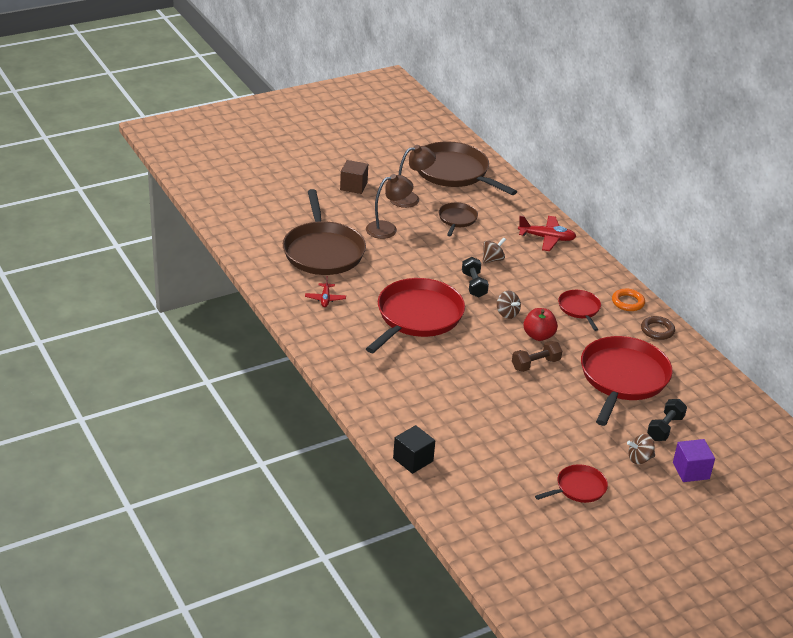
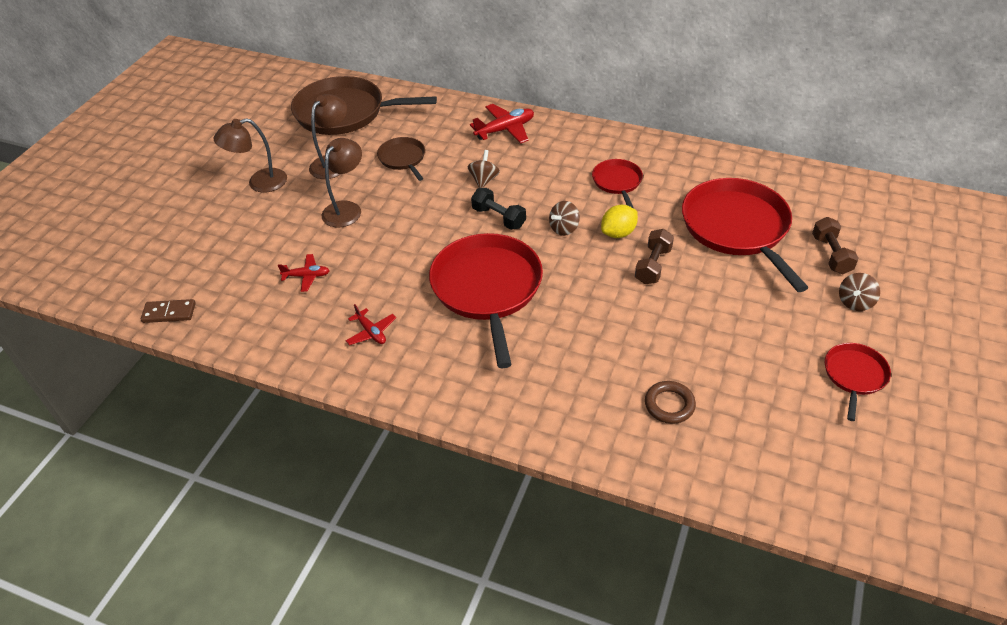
camera: 35 degrees left, 10 degrees up
(231, 227) = (169, 313): none -> brown domino
(323, 251) = (307, 276): brown pan -> red plane
(353, 186) = (259, 183): brown cube -> brown lamp
(413, 460) = (683, 467): black cube -> none
(507, 313) = (564, 228): brown spinning top -> brown spinning top turned 120 degrees clockwise
(538, 336) = (618, 233): red apple -> yellow lemon
(579, 309) = (617, 182): red pan -> red pan turned 45 degrees clockwise
(628, 302) = (646, 150): orange ring -> none
(657, 330) = (702, 162): brown ring -> brown ring (669, 405)
(665, 428) = (831, 255): black dumbbell -> brown dumbbell
(691, 471) = (904, 283): purple cube -> none

